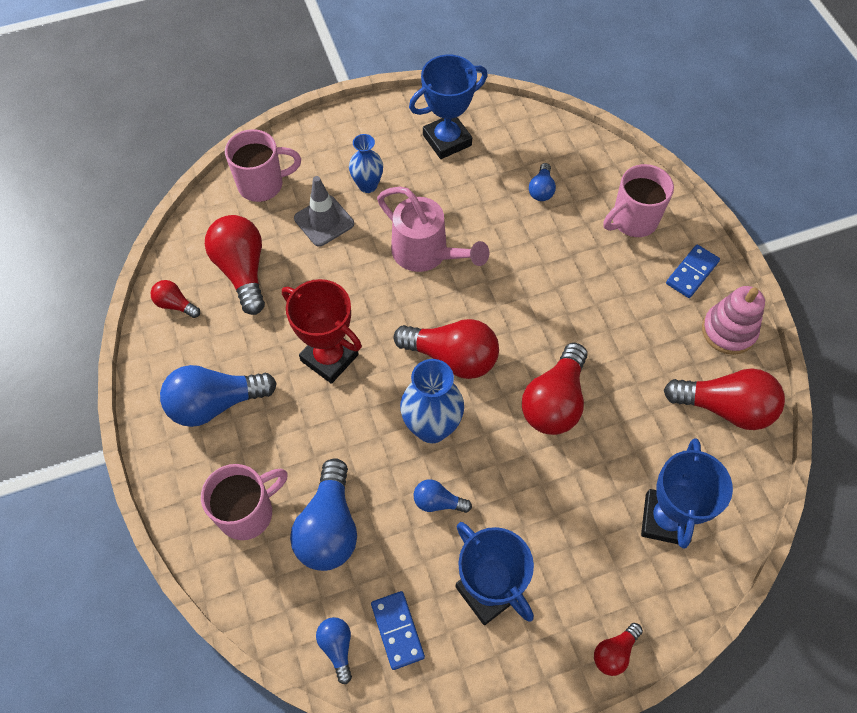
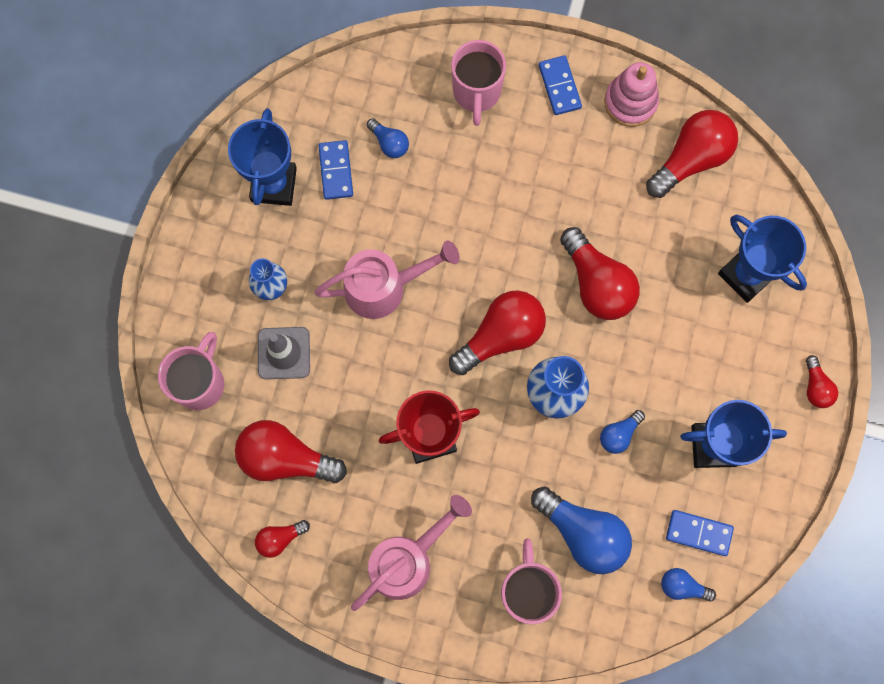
camera: 55 degrees left, 15 degrees up
(215, 403) = (407, 560): blue light bulb -> pink watering can
(490, 170) = (336, 171): none -> blue domino

